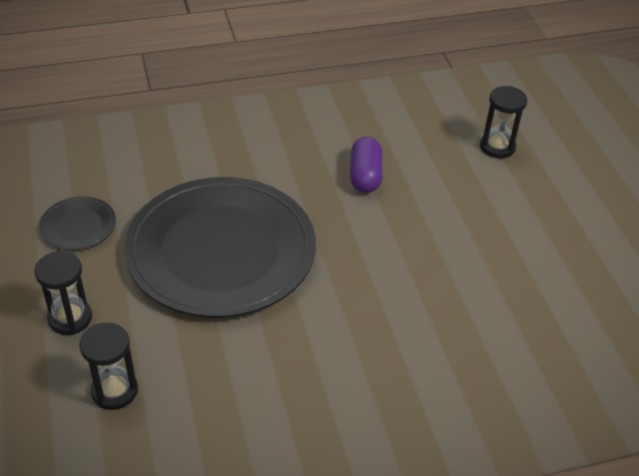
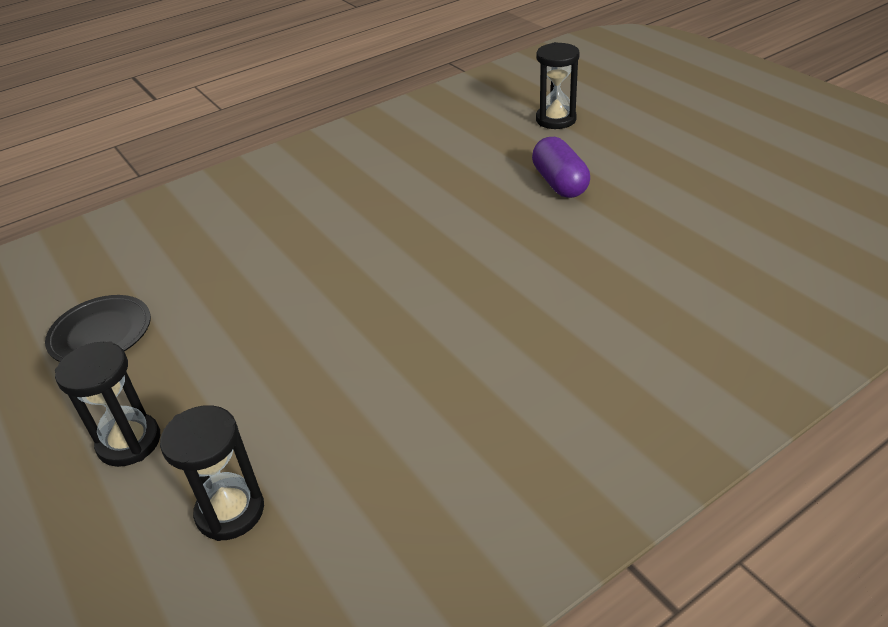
camera: 15 degrees left, 5 degrees down
(221, 251) = (301, 303): black plate -> none
(365, 176) = (431, 182): purple capsule -> purple capsule (559, 183)

